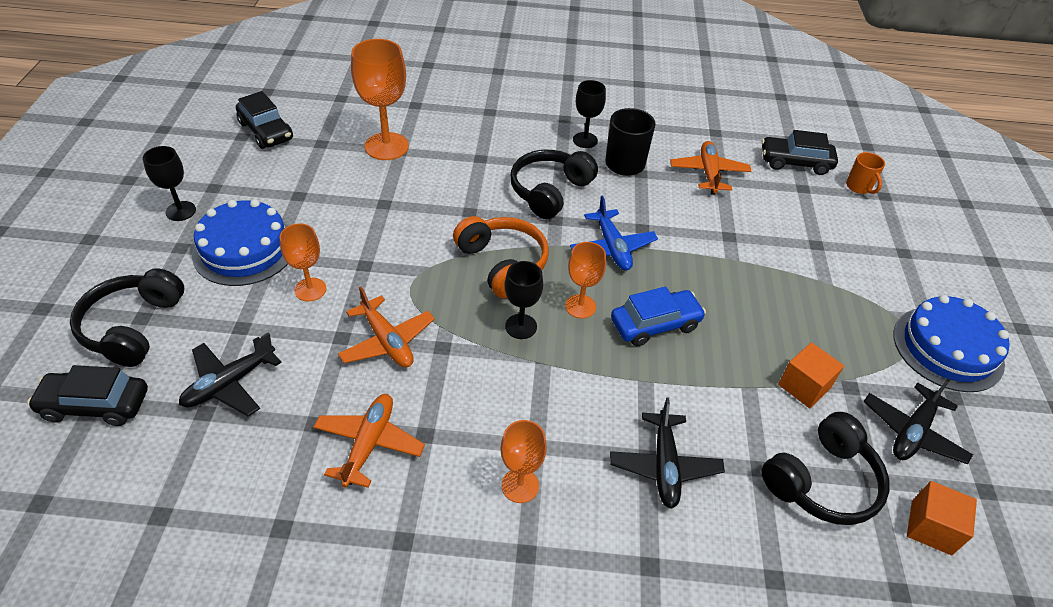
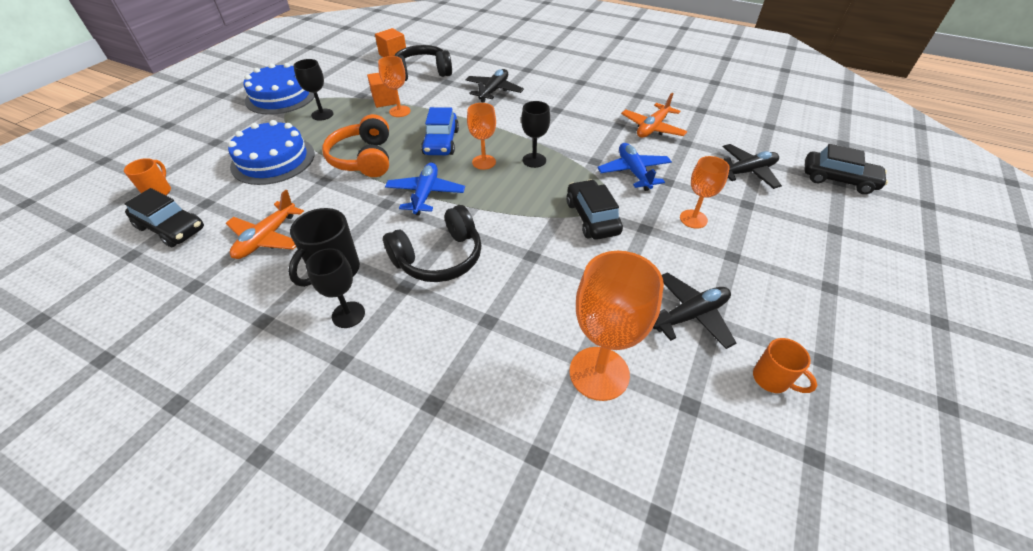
camera: 155 degrees left, 0 degrees up
(133, 327) = (839, 223): black headphones -> none
(181, 211) = (850, 334): black goblet -> black goblet (322, 114)
(245, 249) = (761, 269): blue cake -> blue cake (273, 160)
(259, 168) = (772, 379): none -> orange mug
(266, 131) = (777, 458): black car -> black car (592, 218)
(387, 341) = (633, 172): orange plane -> blue plane
(503, 263) = (524, 202): orange headphones -> orange headphones (363, 158)
(520, 485) = (573, 99): orange goblet -> orange goblet (400, 111)
(655, 324) = (441, 142): blue car -> blue car turned 90 degrees counterclockwise
(912, 432) = (355, 76): black plane -> black plane (690, 315)

